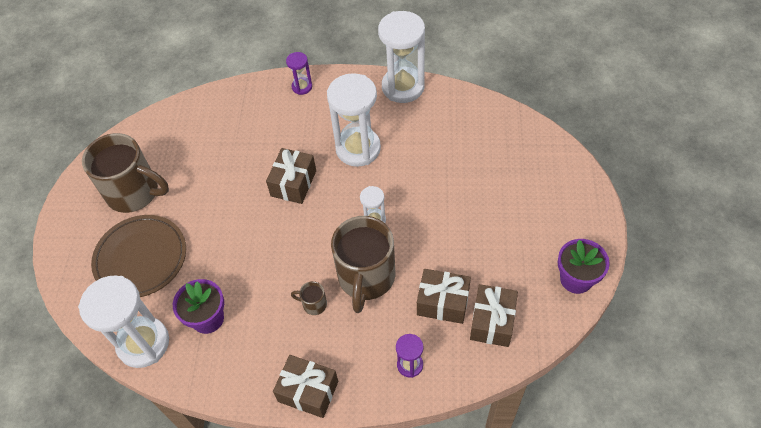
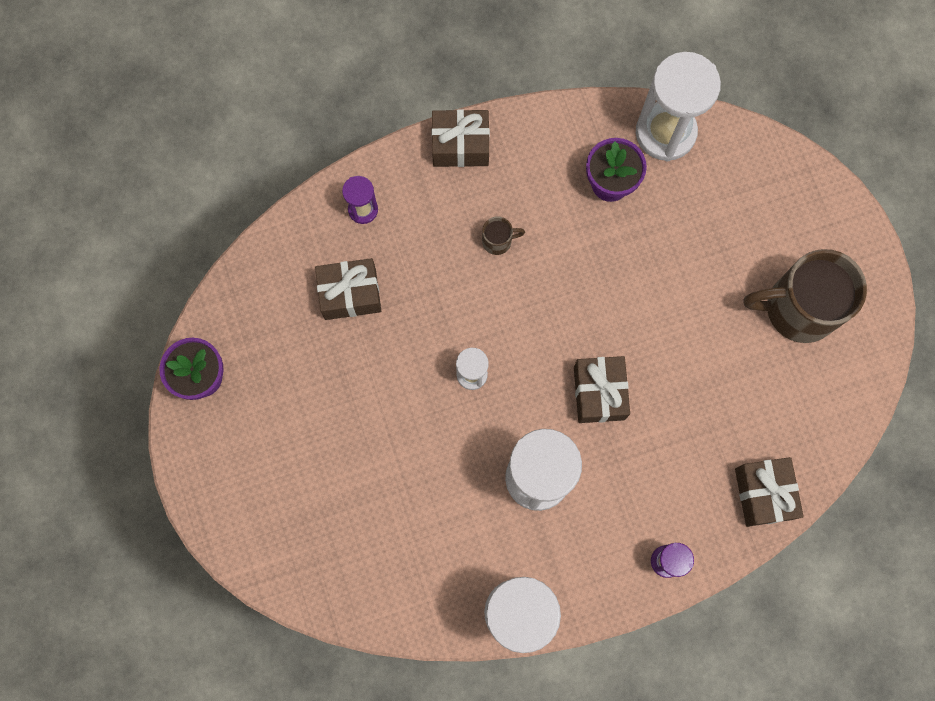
camera: 155 degrees right, 20 degrees up
(141, 258) = (732, 226): brown plate -> none
(366, 278) = (451, 293): brown mug -> none
(492, 321) = (287, 290): brown gift -> brown gift (763, 494)

